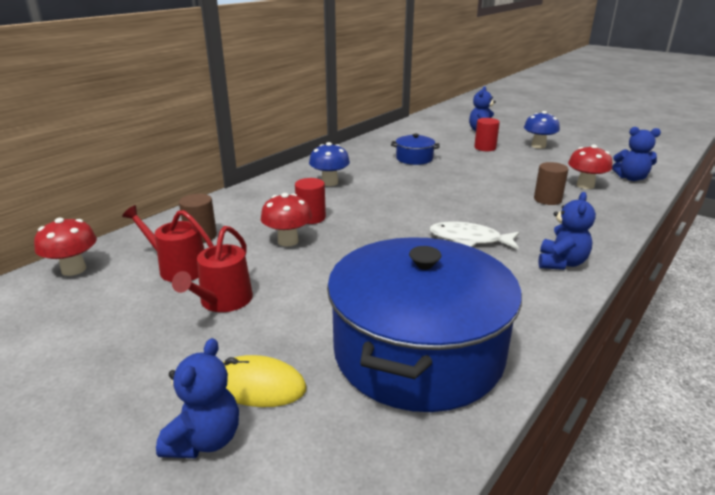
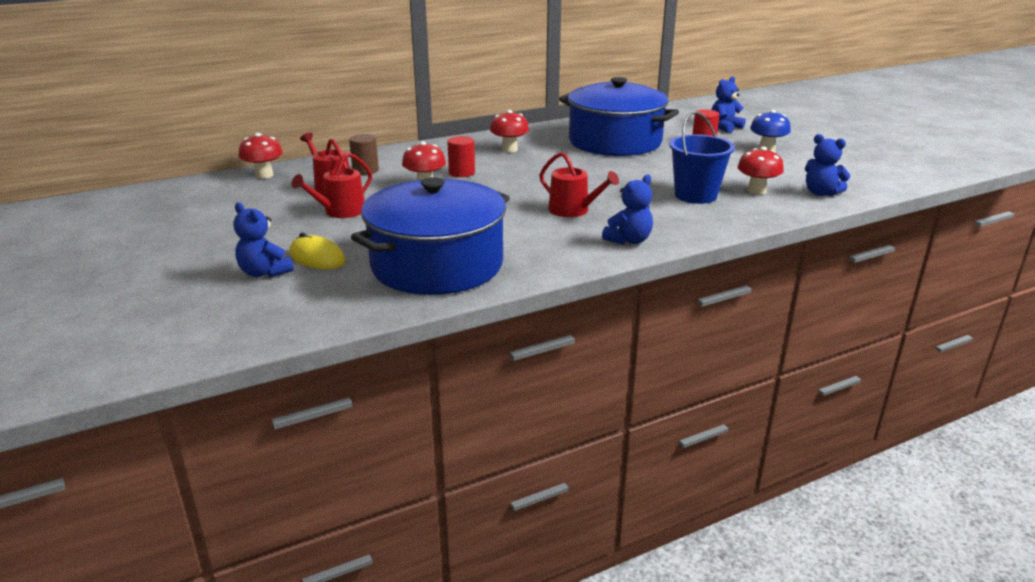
camera: 25 degrees right, 0 degrees up
(205, 440) = (264, 272): blue teddy bear -> blue teddy bear turned 90 degrees clockwise
(329, 182) = (509, 149): blue mushroom -> red mushroom
(414, 158) = (615, 142): blue pot -> blue pot, size x2.40
(469, 239) = (573, 210): white fish -> red watering can
(547, 199) = (695, 195): brown cylinder -> blue bucket

